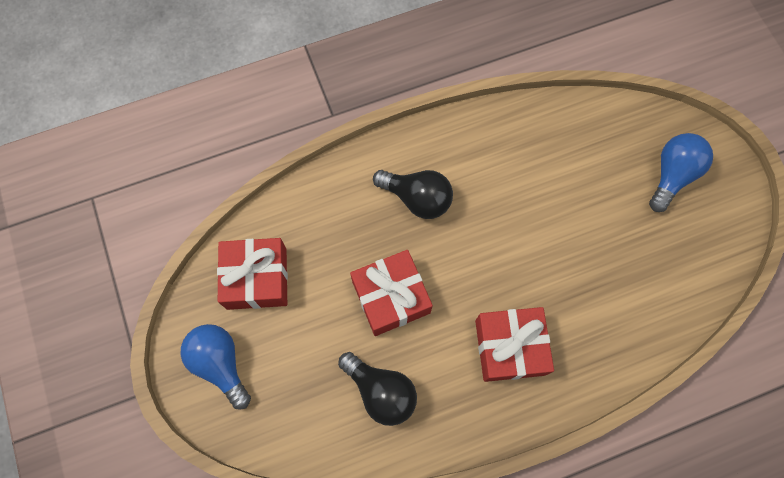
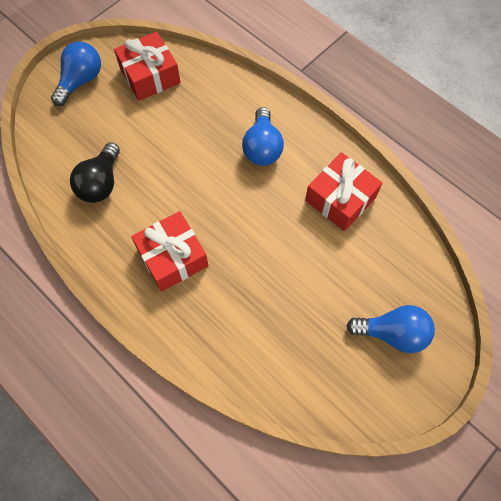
camera: 65 degrees right, 5 degrees down
(391, 297) = (175, 161): red gift -> red gift (340, 199)
(417, 198) = (262, 147): black light bulb -> blue light bulb

